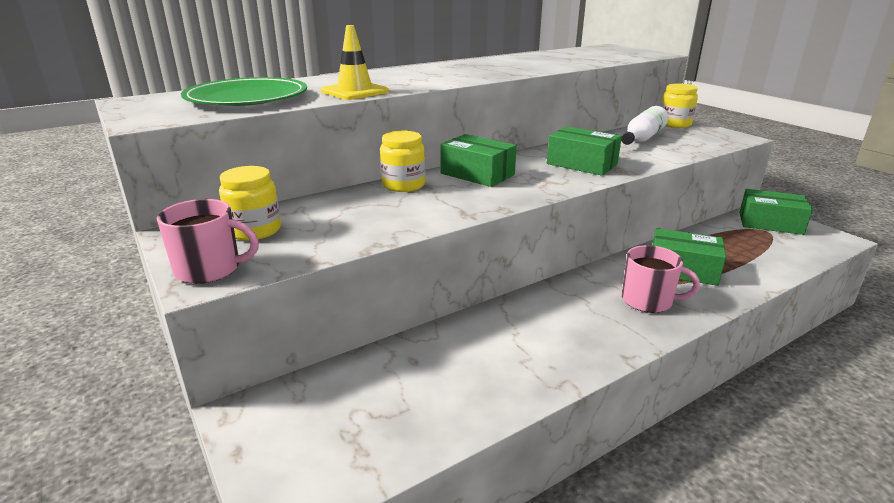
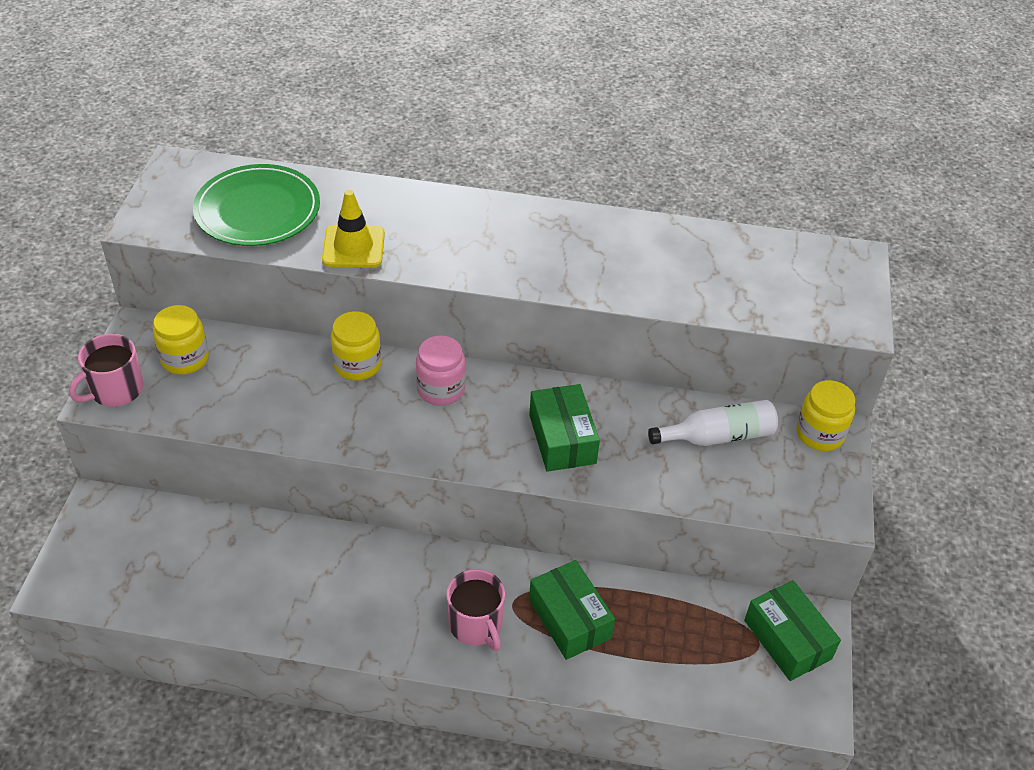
camera: 40 degrees right, 20 degrees up
(210, 269) = (115, 390): pink mug -> pink mug turned 90 degrees clockwise
(477, 174) = (441, 389): green box -> pink jar

